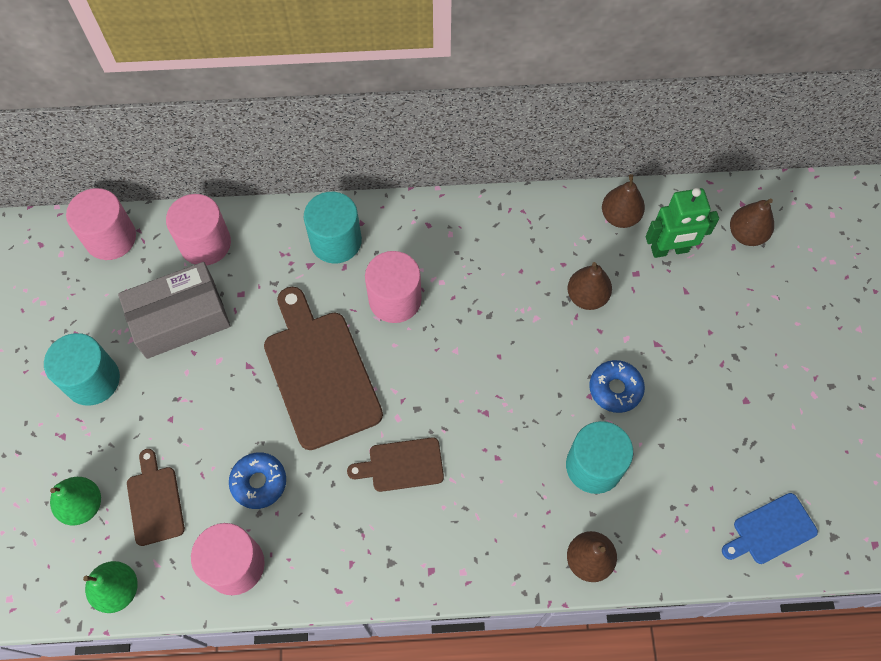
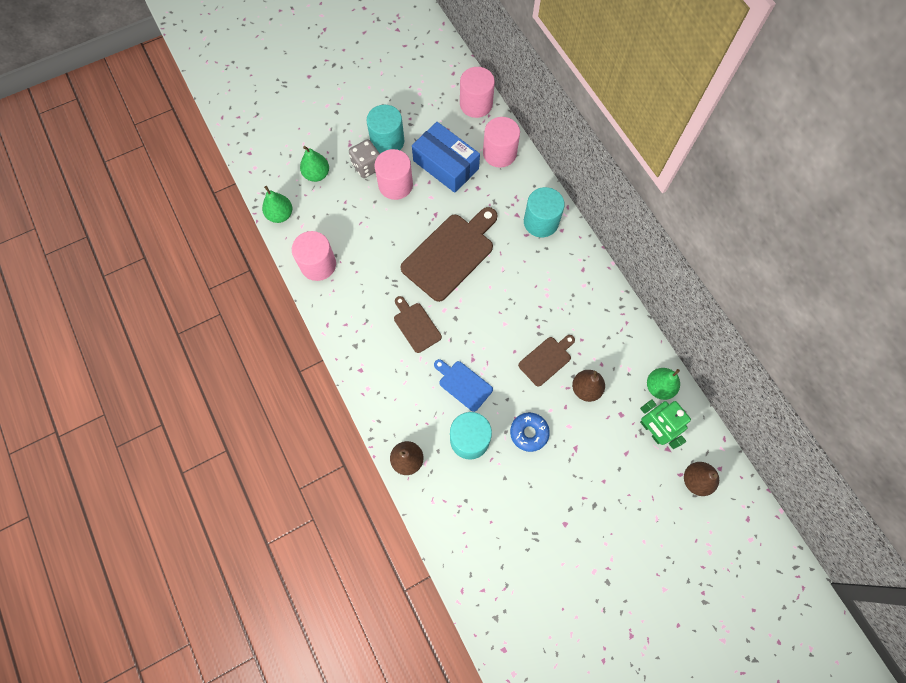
camera: 65 degrees right, 5 degrees up
(115, 426) = (367, 166): none -> grey dice
(155, 501) = (334, 207): brown cutting board -> brown cutting board (546, 360)
(180, 319) = (445, 165): grey box -> blue box
(259, 482) = (369, 254): blue donut -> none
(395, 299) = (520, 273): pink cylinder -> pink cylinder (395, 185)
(620, 217) = (659, 387): brown pear -> green pear
(771, 530) = (480, 572): blue cutting board -> blue cutting board (463, 384)

